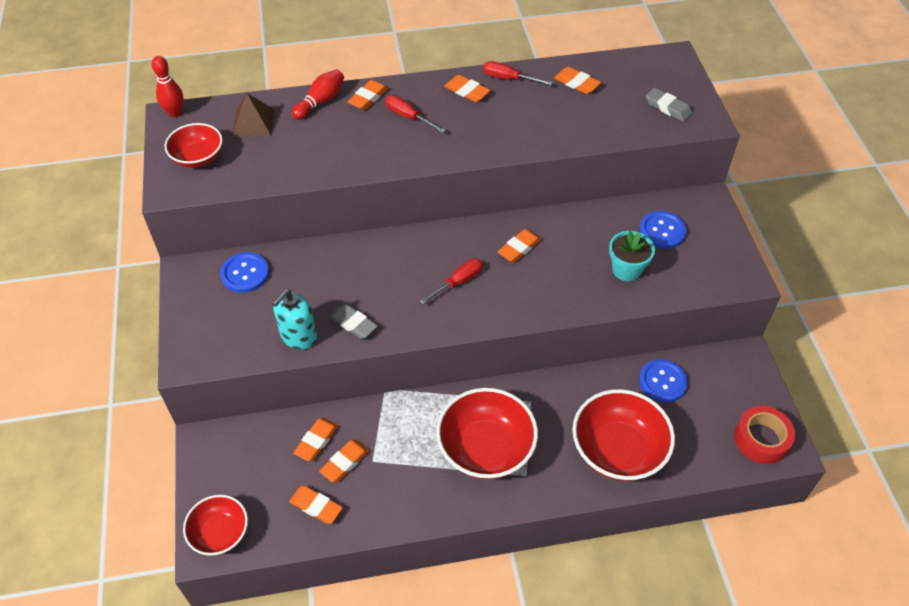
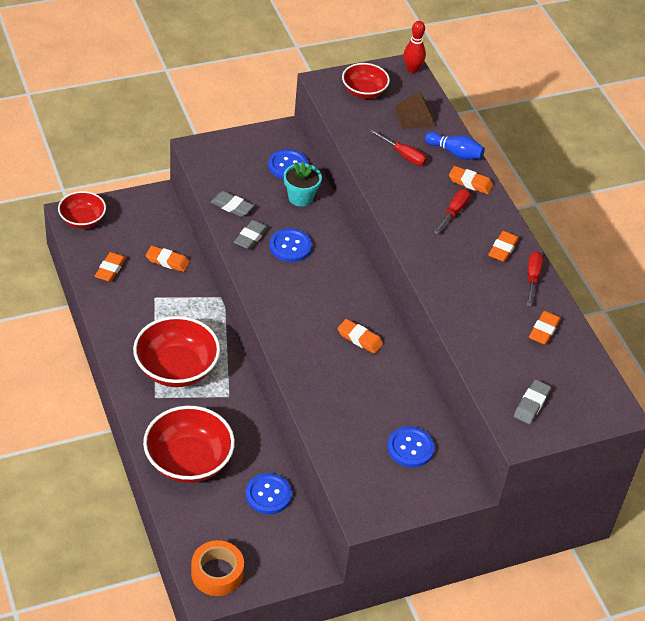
camera: 75 degrees right, 5 degrees down
(298, 336) = (232, 206): turquoise soap dispenser -> grey eraser
(320, 102) = (455, 153): red bowling pin -> blue bowling pin
(344, 462) = (150, 281): orange eraser -> none
(375, 288) = (290, 246): none -> blue button
(458, 282) = (310, 299): red screwdriver -> red screwdriver (403, 155)
(626, 270) = (353, 420): turquoise flower pot -> turquoise flower pot (300, 197)
(761, 439) = (217, 573): red tape -> orange tape

